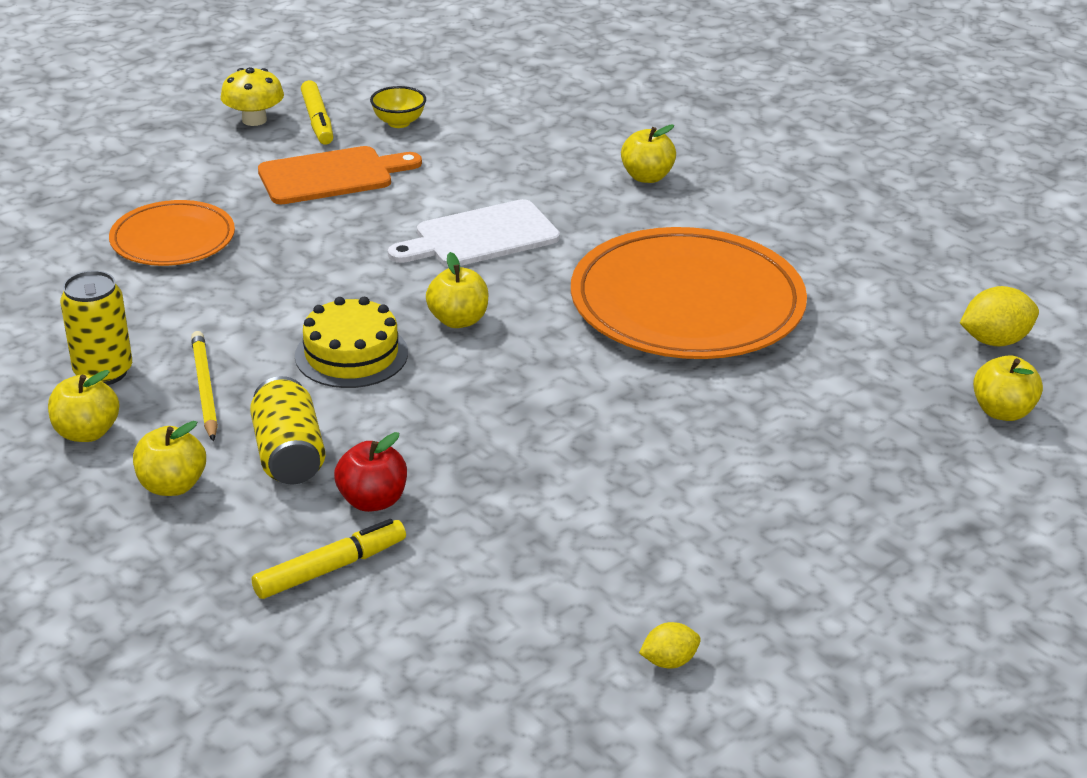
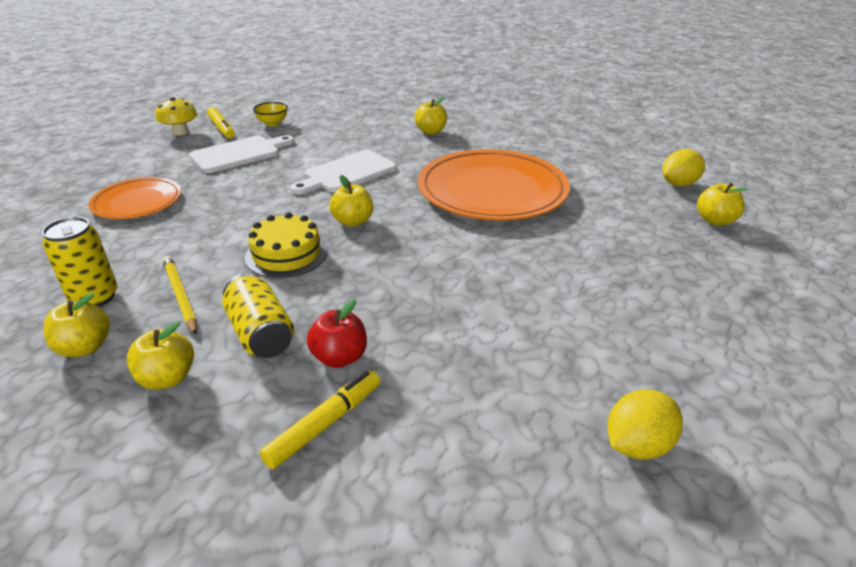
camera: 15 degrees left, 0 degrees up
(332, 176) = (239, 154): orange cutting board -> white cutting board
(669, 661) = (637, 445): yellow lemon -> yellow lemon, size x1.67

